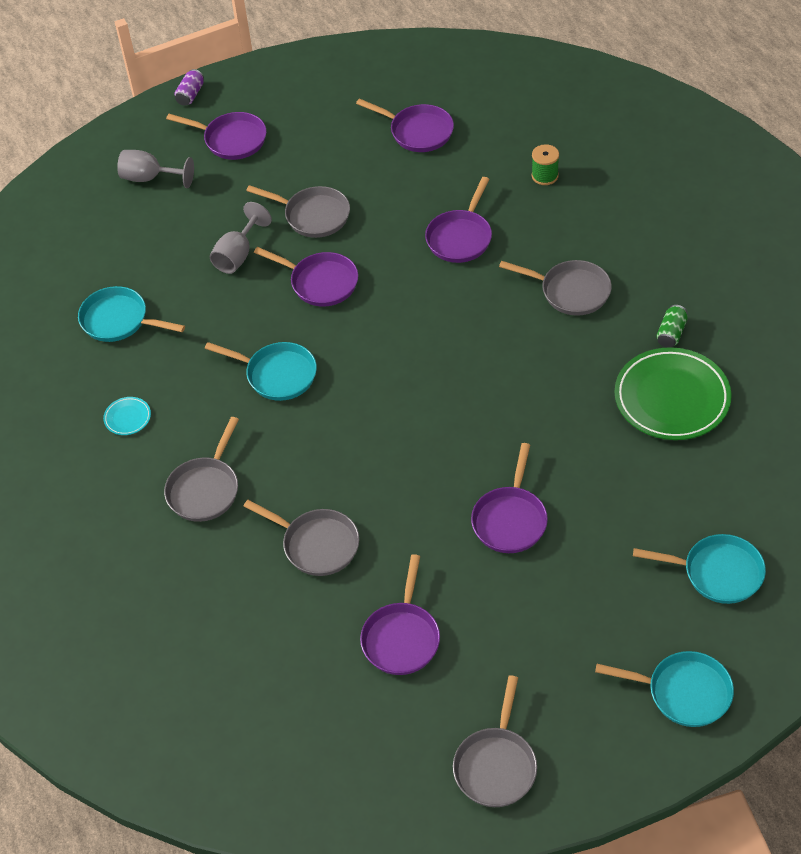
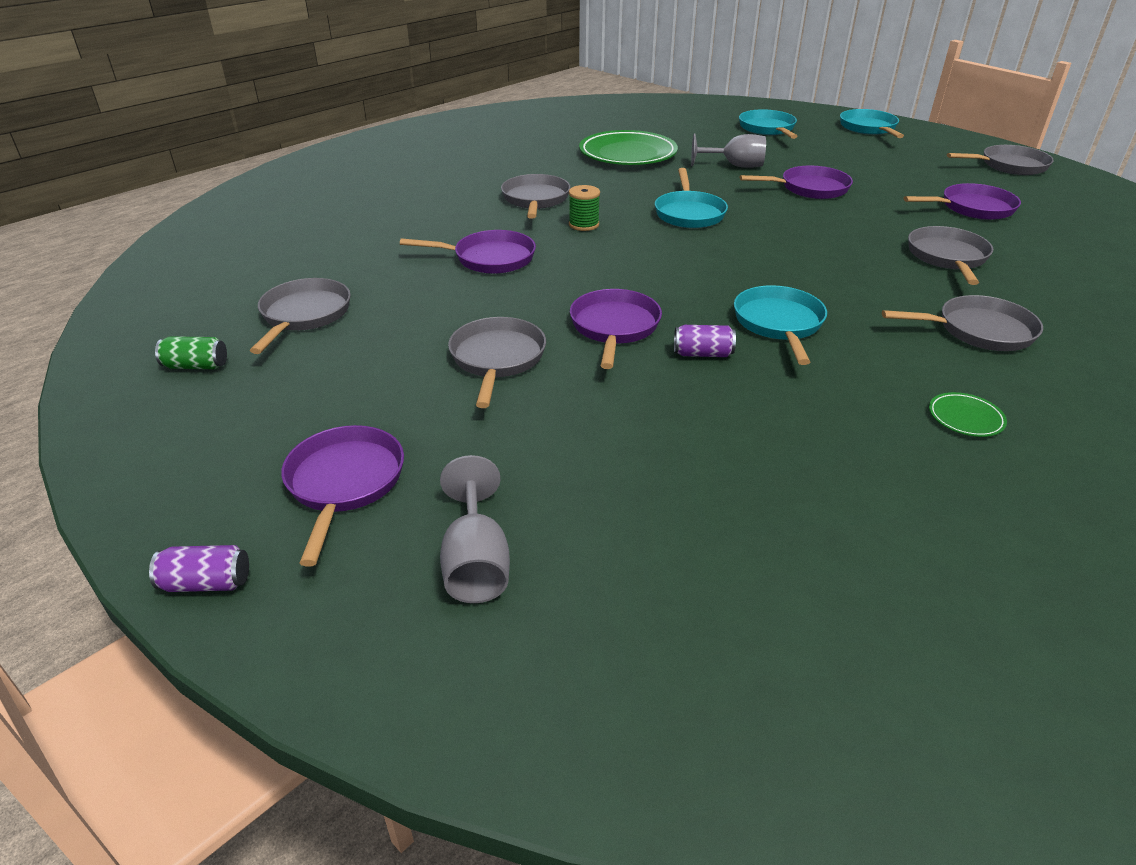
camera: 115 degrees left, 15 degrees down
(119, 320) = (820, 485): turquoise pan -> turquoise pan (689, 213)
(127, 418) = (965, 418): turquoise plate -> green plate
(238, 255) = (608, 404): grey goblet -> grey goblet (735, 166)
(264, 318) = (702, 354): none -> purple can
(418, 132) = (304, 315): purple pan -> grey pan
(545, 176) = (372, 231): green spool -> green spool (584, 224)
(671, 333) = (558, 161): green can -> green can (196, 366)

